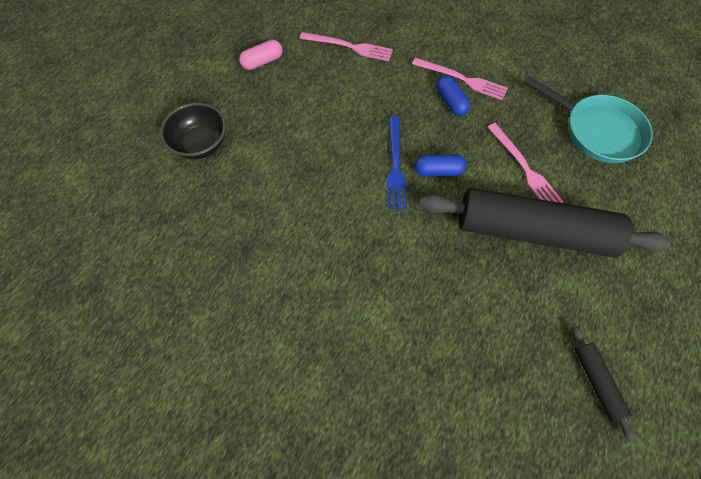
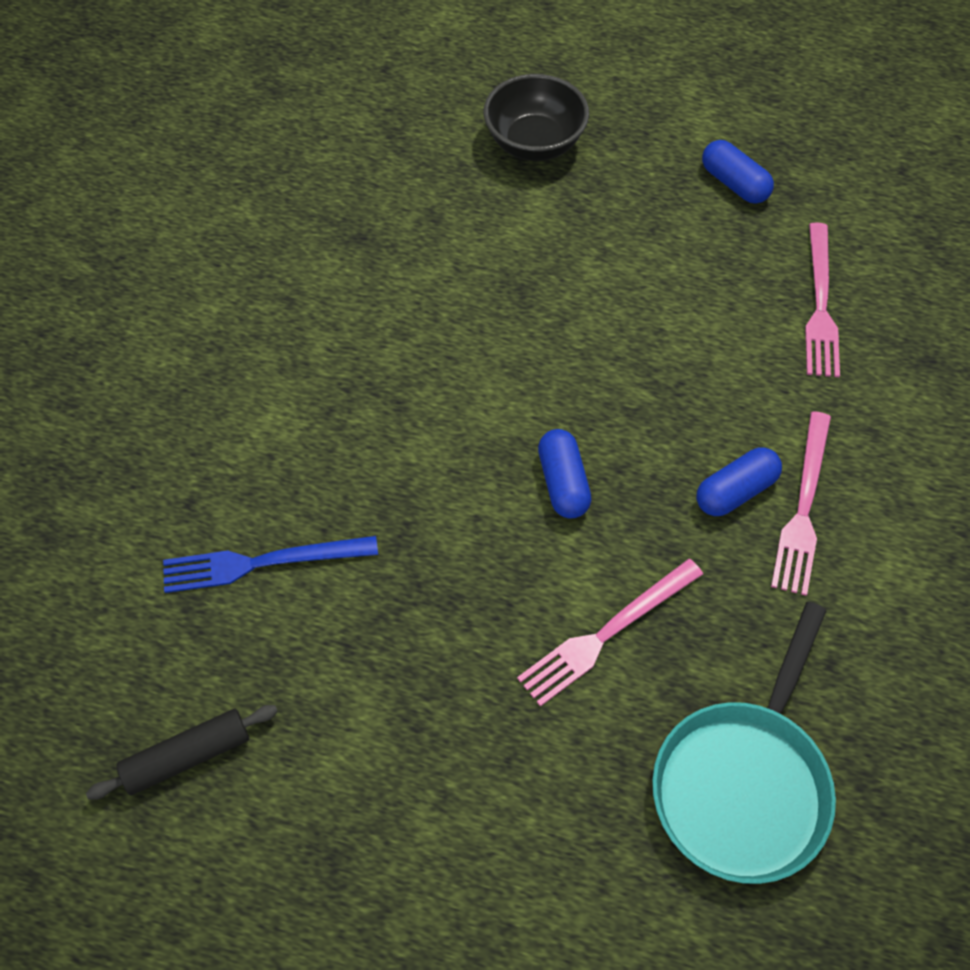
camera: 80 degrees right, 5 degrees down
(262, 62) = (734, 183): pink capsule -> blue capsule
(395, 165) = (559, 414): blue fork -> blue fork (262, 563)
(533, 231) = (463, 651): black rolling pin -> none

